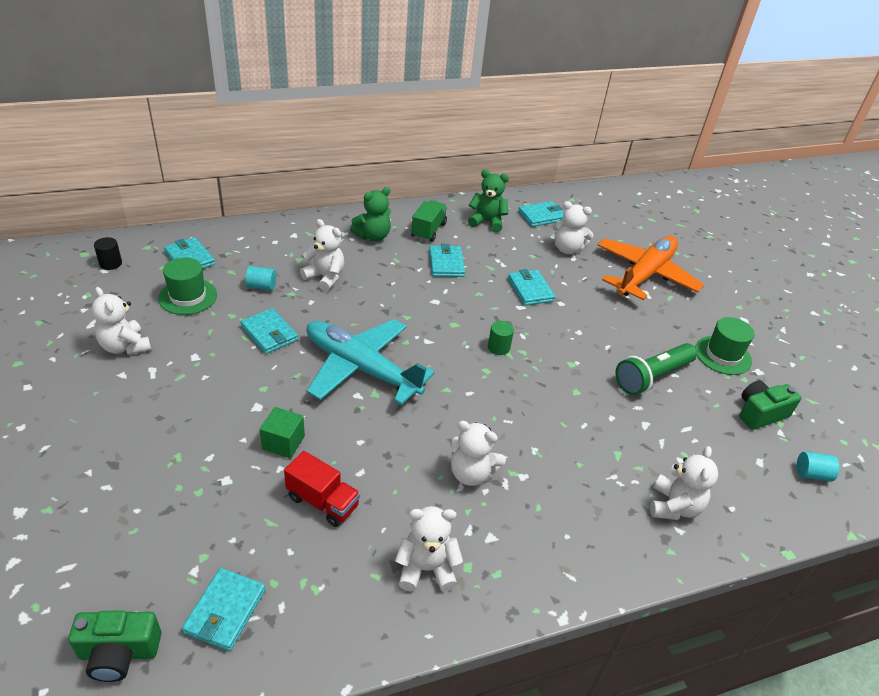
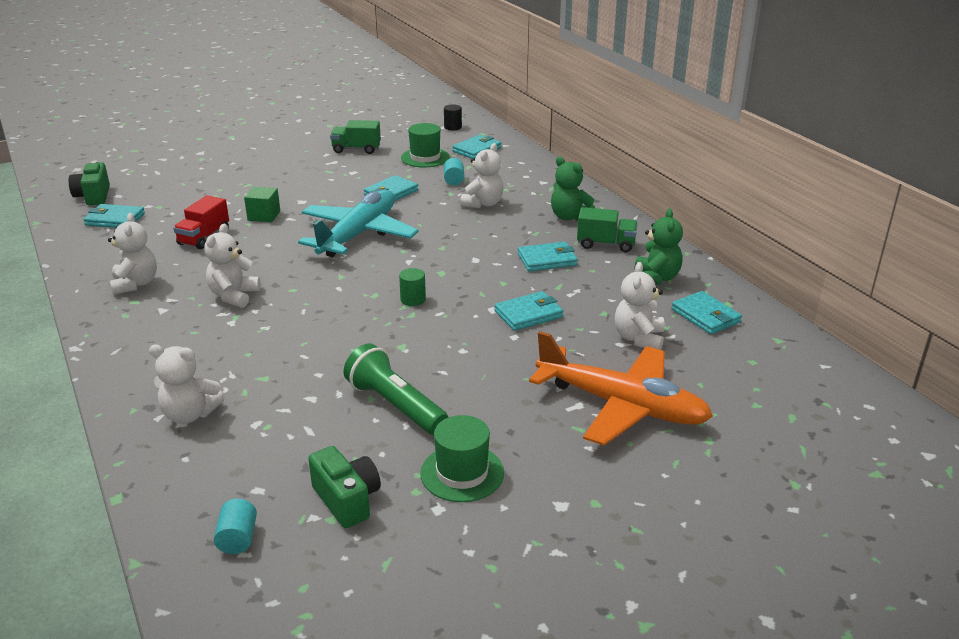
camera: 85 degrees right, 10 degrees down
(125, 346) = (356, 149): white teddy bear -> green truck

